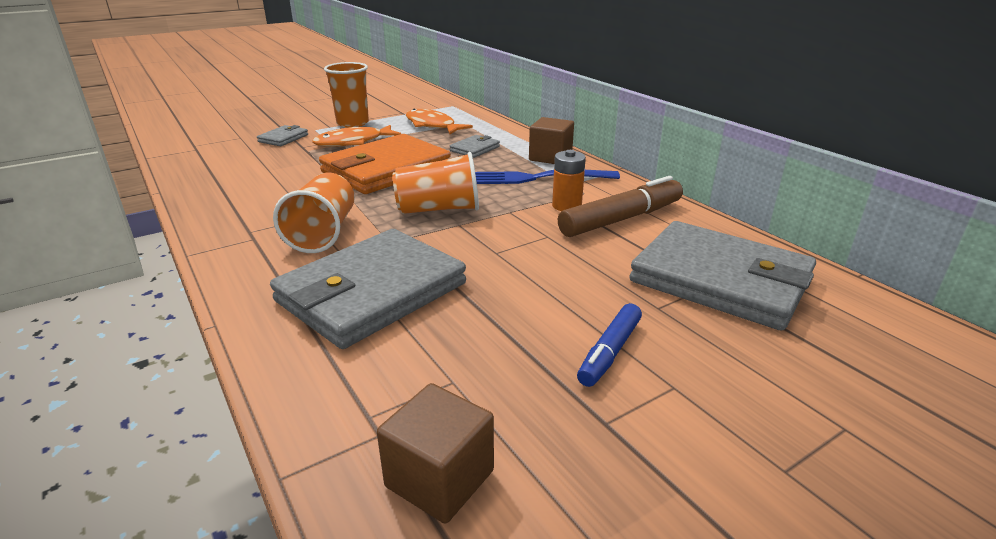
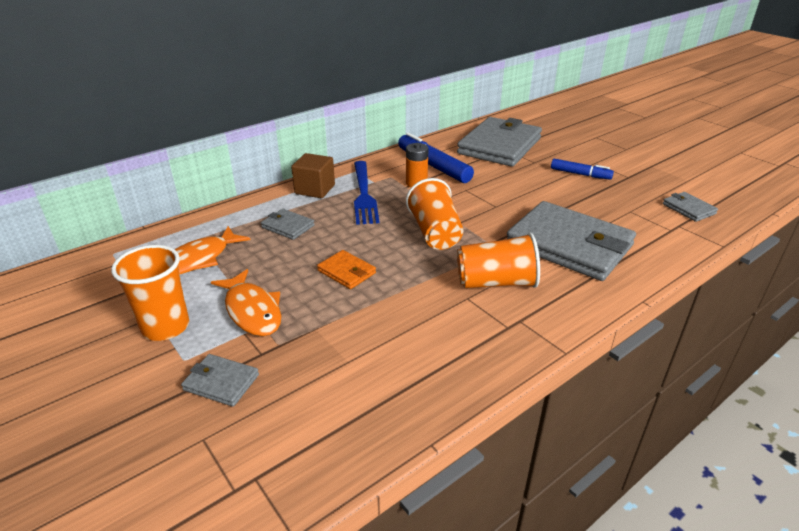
camera: 95 degrees left, 5 degrees up
(386, 170) = (346, 272): orange wallet -> orange wallet, size x0.43
(439, 478) = (688, 209): brown cube -> grey wallet
(621, 219) = (433, 166): brown marker -> blue marker

